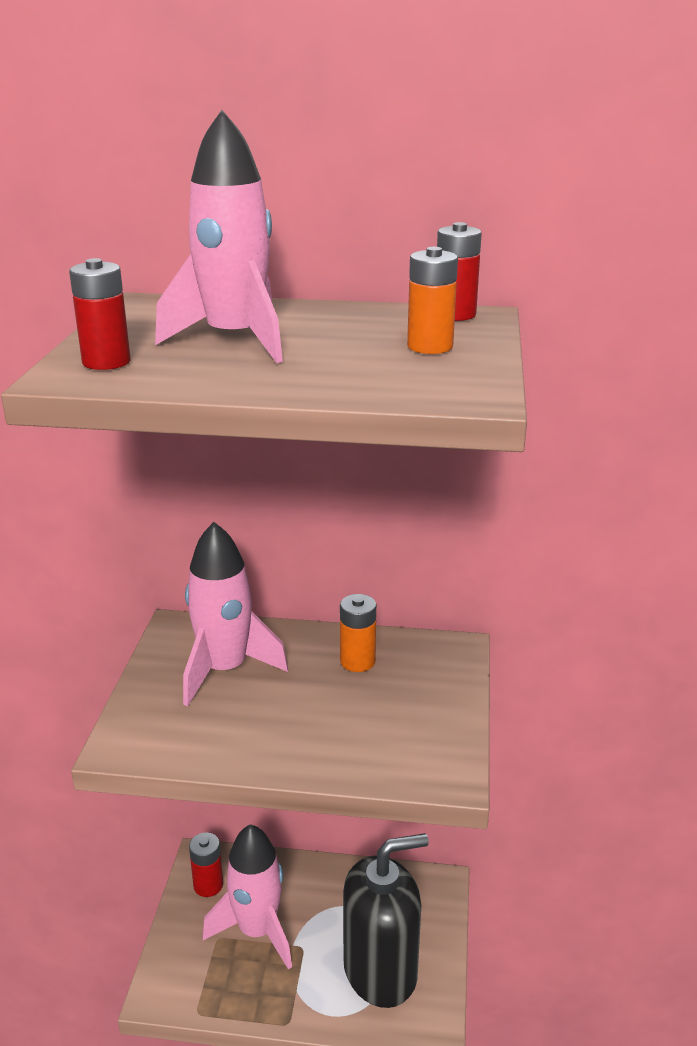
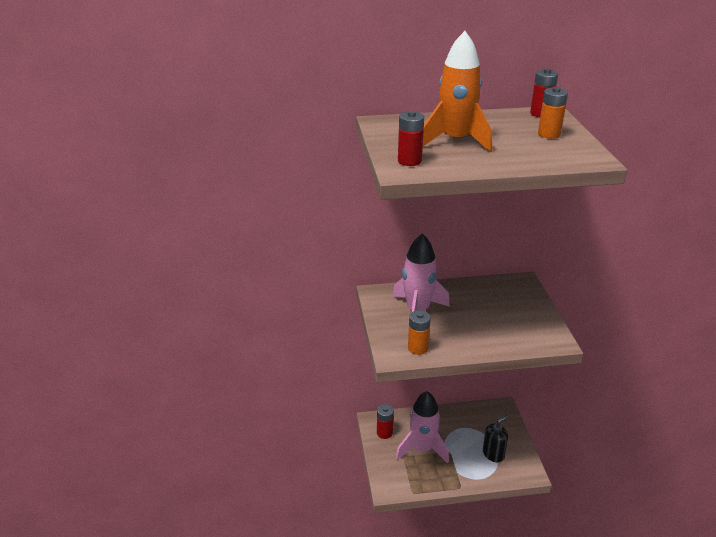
camera: 15 degrees left, 5 degrees up
(235, 340) = (455, 141): pink rocket -> orange rocket
(357, 661) = (480, 295): orange battery -> orange battery (417, 348)
(380, 971) = (493, 454): black soap dispenser -> black soap dispenser, size x0.52

